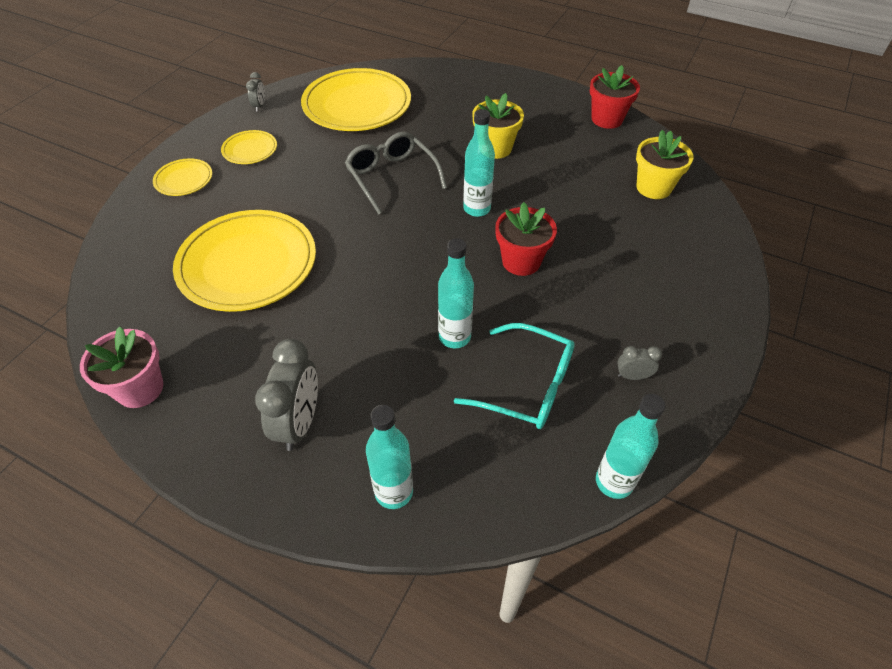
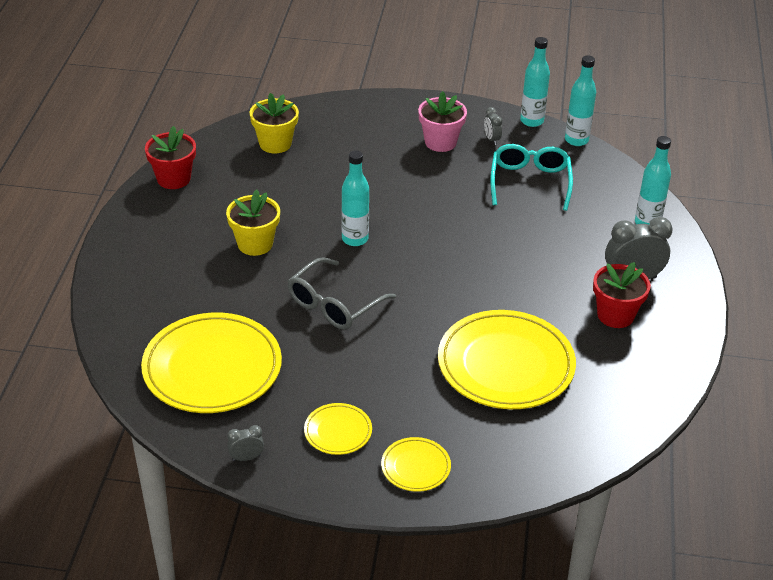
camera: 110 degrees left, 10 degrees down
(140, 388) = (666, 376): pink flower pot -> pink flower pot (440, 142)
(454, 337) = (509, 223): turquoise bottle -> turquoise bottle (531, 121)
(521, 261) = (409, 203): red flower pot -> red flower pot (615, 315)

